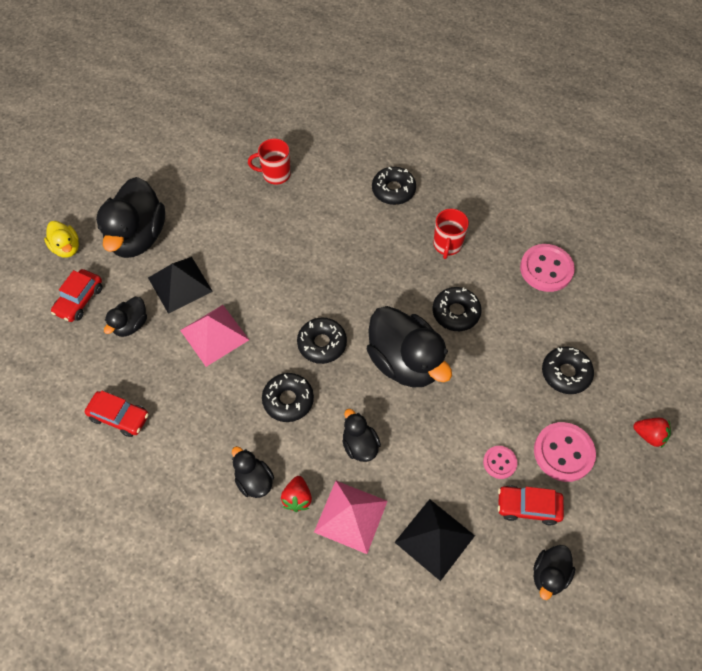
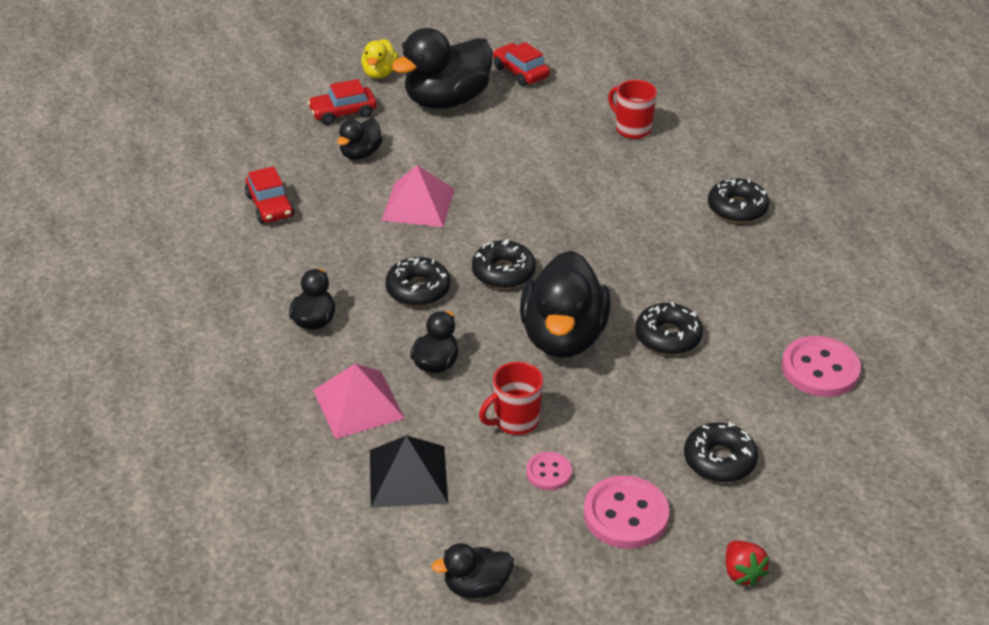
camera: 45 degrees right, 20 degrees down
(131, 325) = (360, 154): black duck -> black duck turned 45 degrees counterclockwise
(180, 284) = (437, 153): black pyramid -> none
(297, 498) = (332, 358): red strawberry -> none
(447, 245) = (734, 282): red mug -> red mug (515, 421)
(528, 507) = (529, 524): red car -> red car (520, 72)

